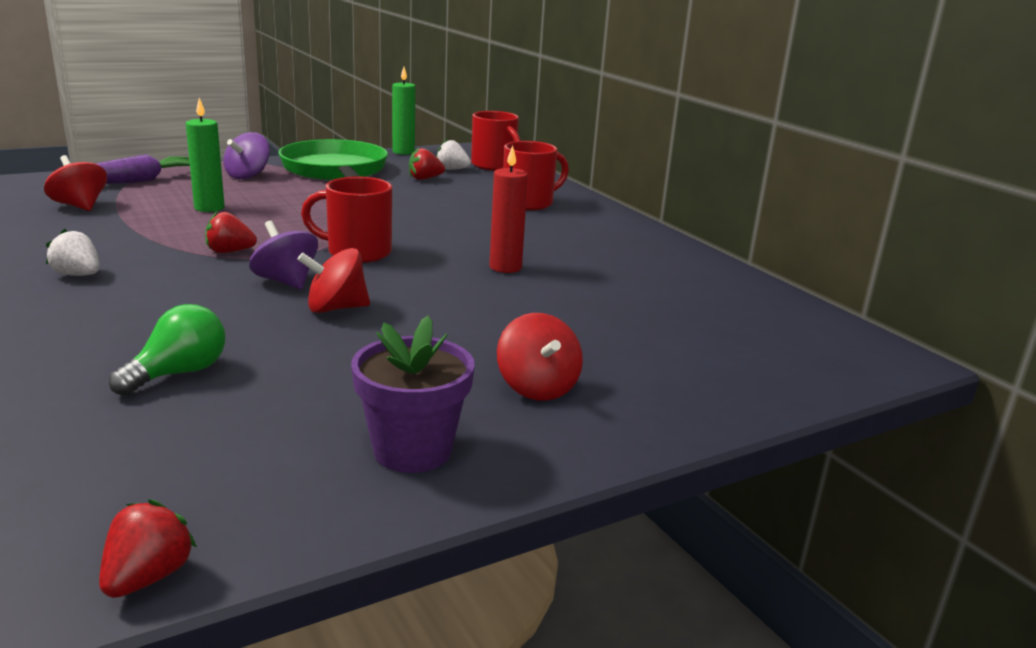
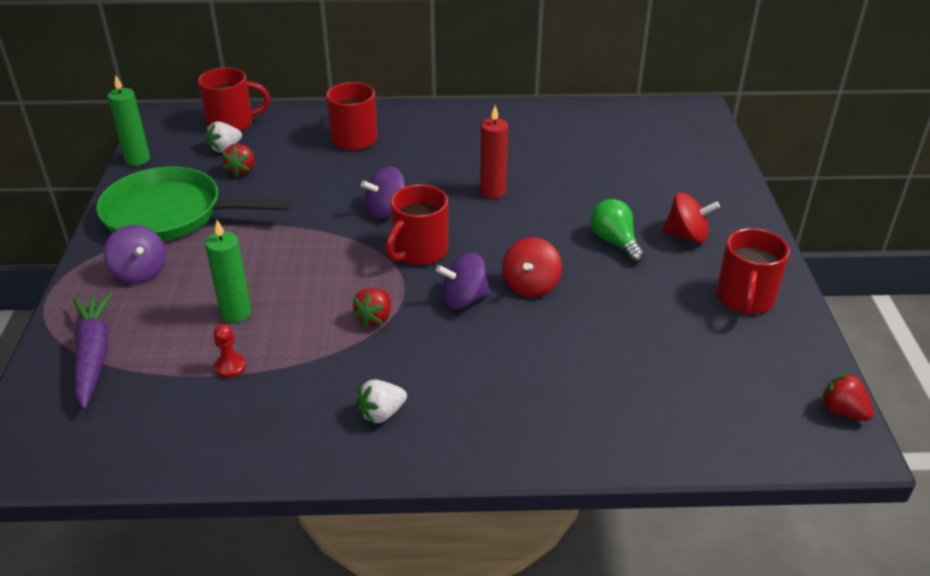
camera: 60 degrees left, 15 degrees up
(80, 206) = (161, 401): red spinning top -> none
(132, 217) = (230, 367): none -> red pawn
(178, 373) = (610, 375): green light bulb -> green light bulb (615, 242)
(412, 450) = (744, 299): purple flower pot -> red mug
(417, 231) = (386, 210): none -> purple spinning top

